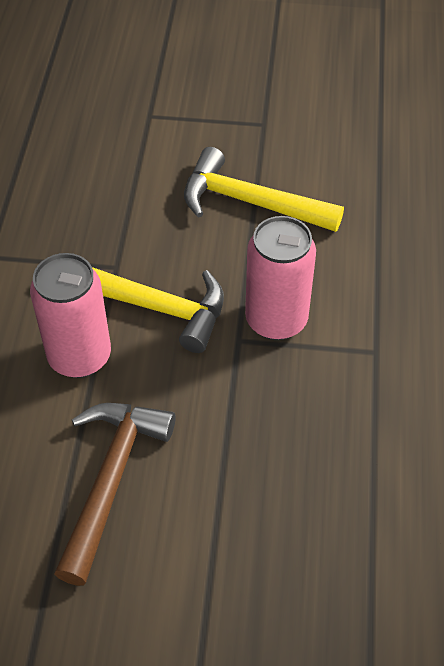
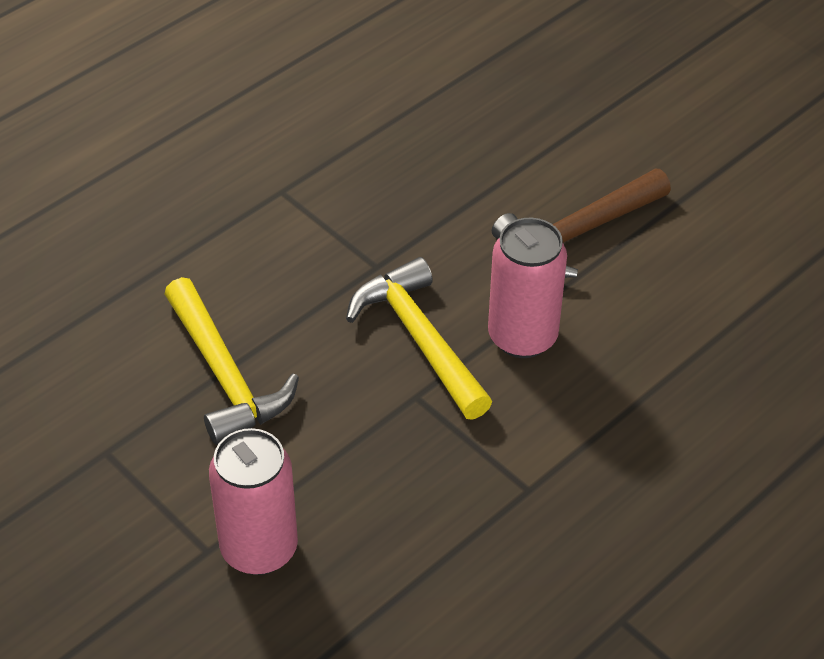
camera: 140 degrees left, 5 degrees down
(276, 320) = (328, 261): pink can -> pink can (259, 548)

